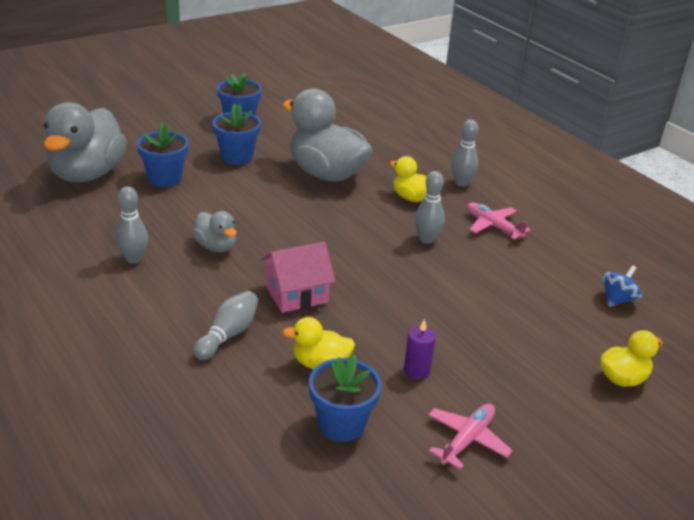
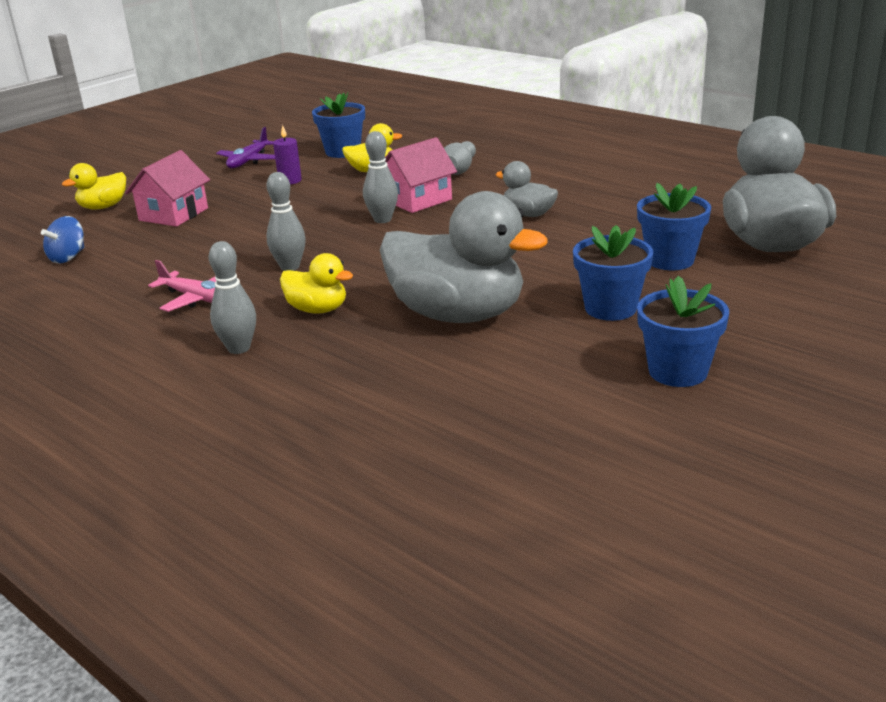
camera: 170 degrees right, 5 degrees down
(133, 259) = (598, 192): grey bowling pin -> grey bowling pin (382, 220)
(467, 440) = (248, 161): pink plane -> purple plane
(538, 340) = (173, 214): none -> pink house

